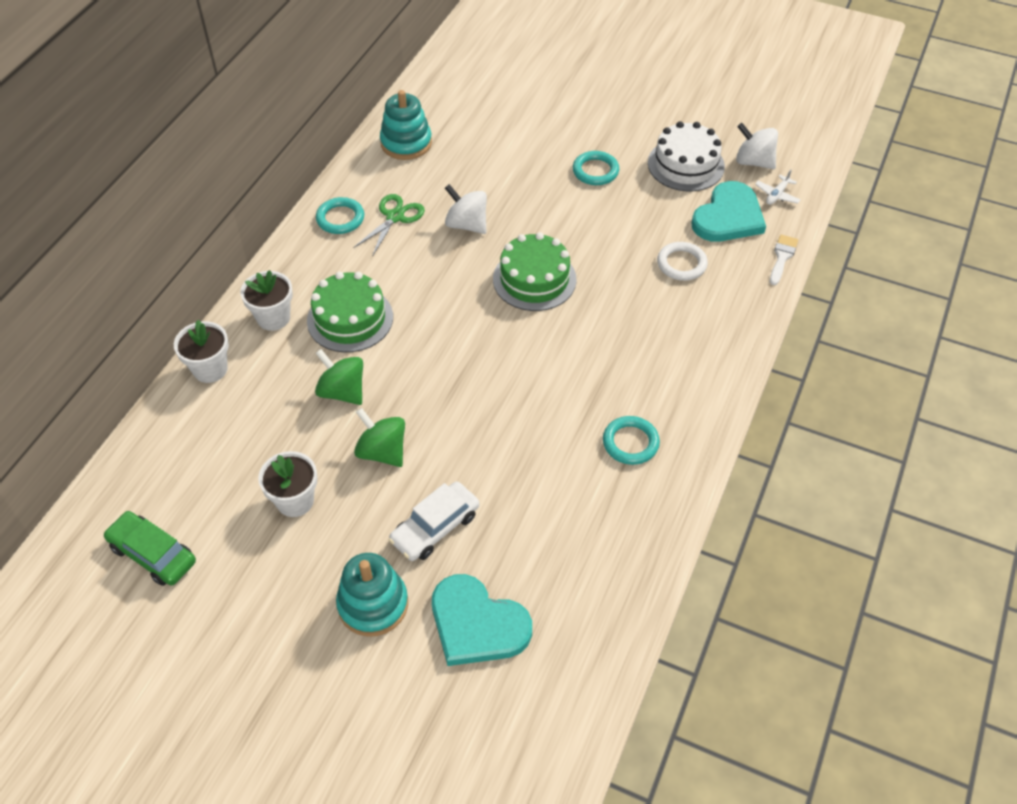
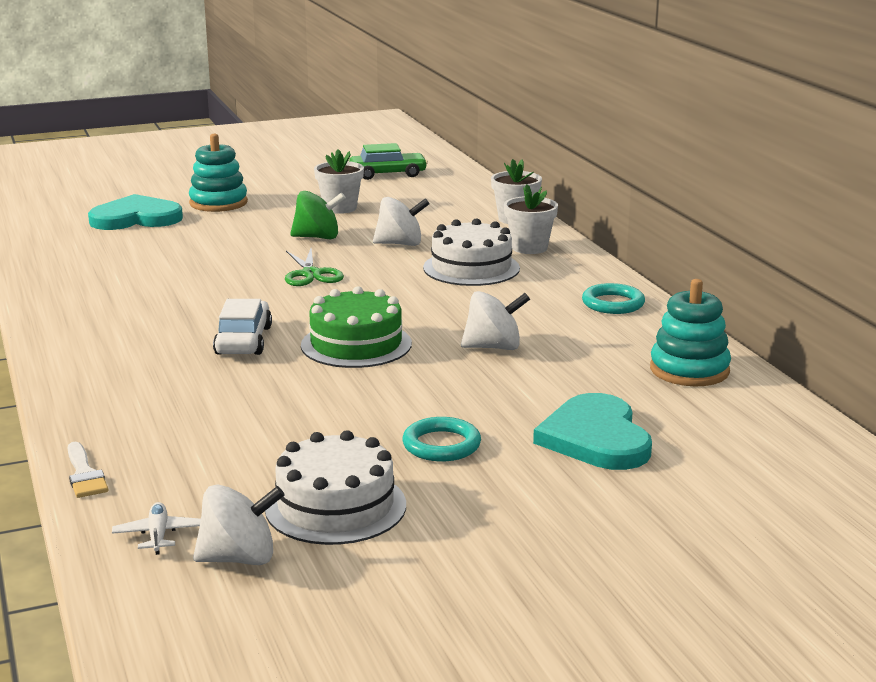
camera: 135 degrees right, 30 degrees down
(342, 391) = (400, 244): green spinning top -> white spinning top
(350, 319) = (471, 268): green cake -> white cake
(395, 217) = (570, 324): green scissors -> green scissors (311, 274)
(435, 527) = (223, 230): white car -> white car (243, 340)
(630, 443) = (116, 304): turquoise ring -> none
(681, 264) = (211, 416): white ring -> none
(728, 217) = (204, 481): turquoise heart -> turquoise heart (595, 438)

